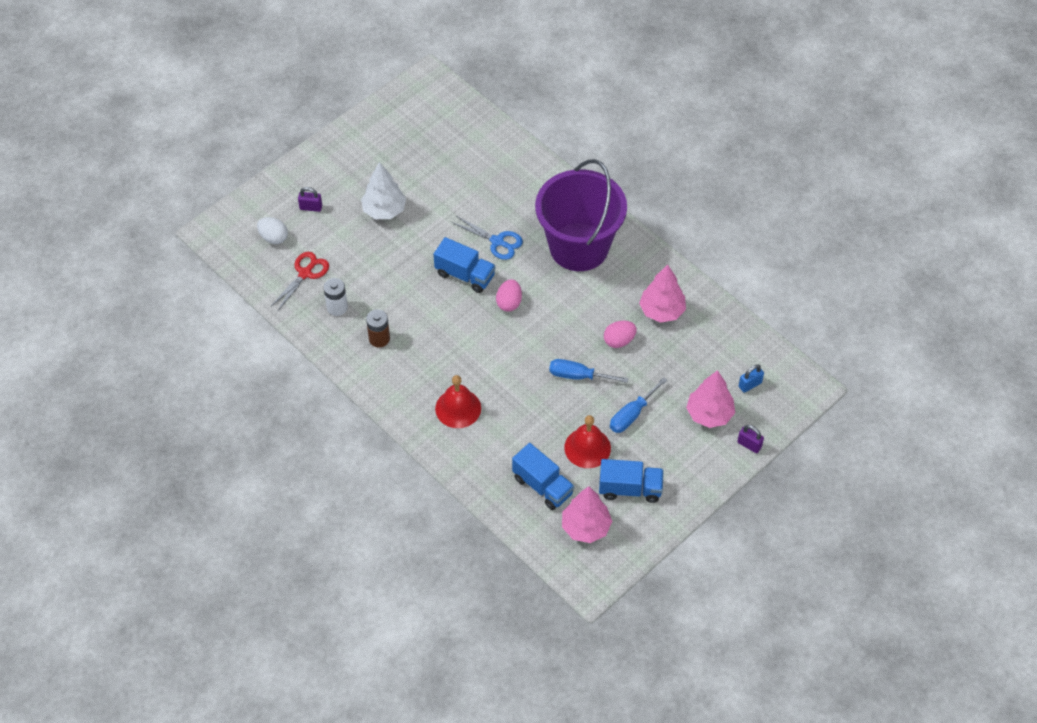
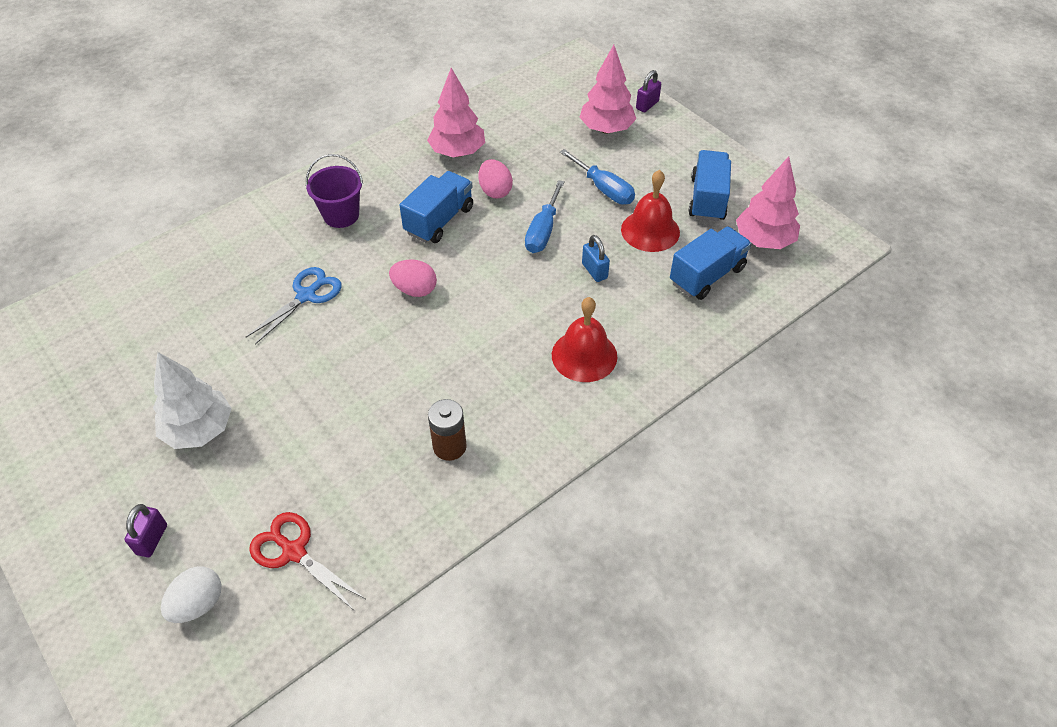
camera: 85 degrees left, 5 degrees down
(337, 307) = (377, 504): white battery -> none
(465, 275) = (355, 335): blue truck -> blue truck (439, 220)
(579, 247) = (341, 215): purple bucket -> purple bucket, size x0.45
(750, 384) = (569, 97): blue padlock -> blue padlock (594, 271)

